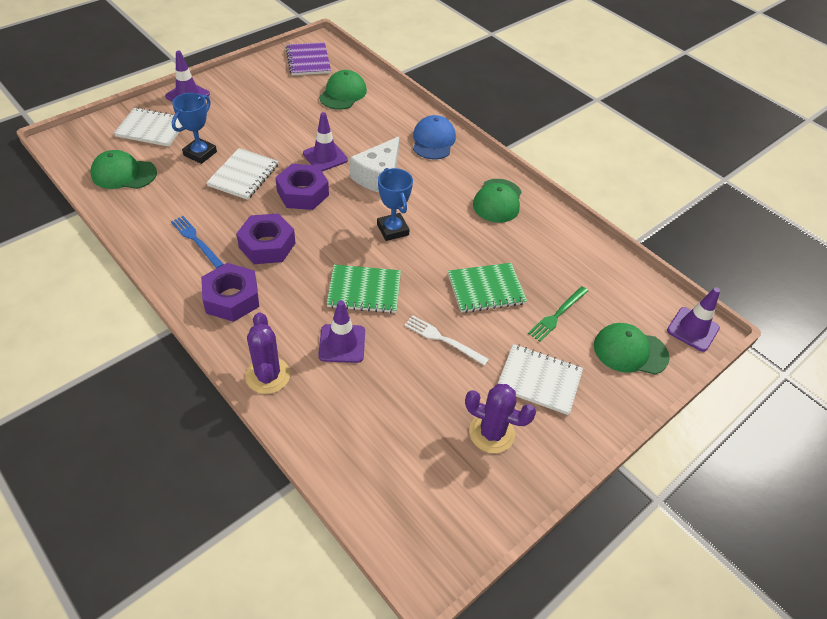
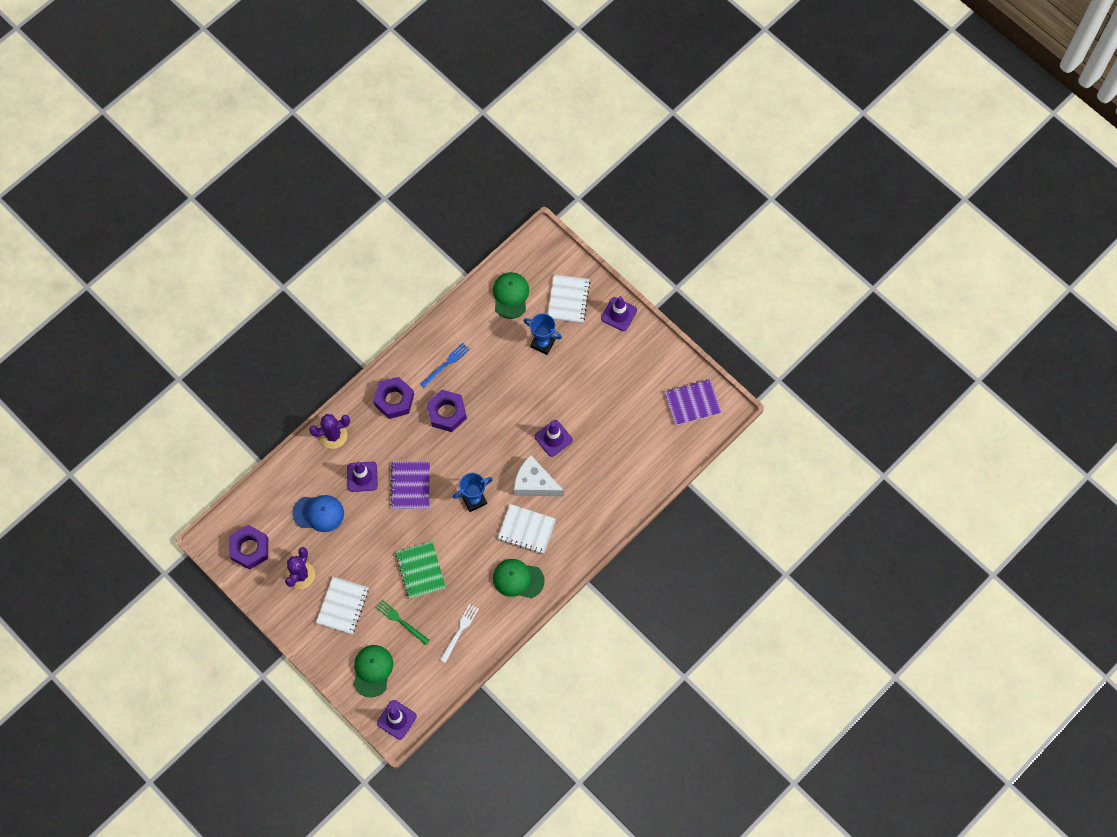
camera: 90 degrees right, 20 degrees up
(243, 175) = (521, 381): white notebook -> white notebook (526, 529)
(303, 193) = (506, 428): purple nut -> purple nut (250, 549)
(343, 93) = (645, 440): green cap -> none
(364, 290) = (410, 485): green notebook -> purple notebook
(433, 141) = (589, 524): blue cap -> blue cap (318, 513)
(443, 339) = (371, 542): white fork -> white fork (459, 631)

